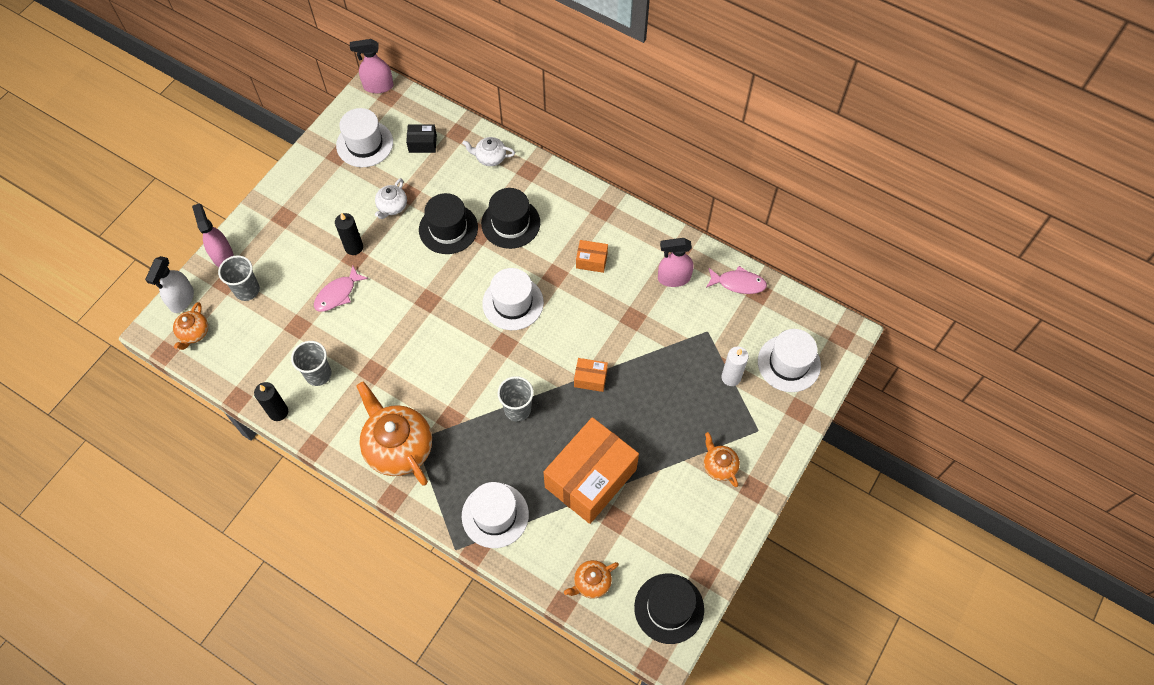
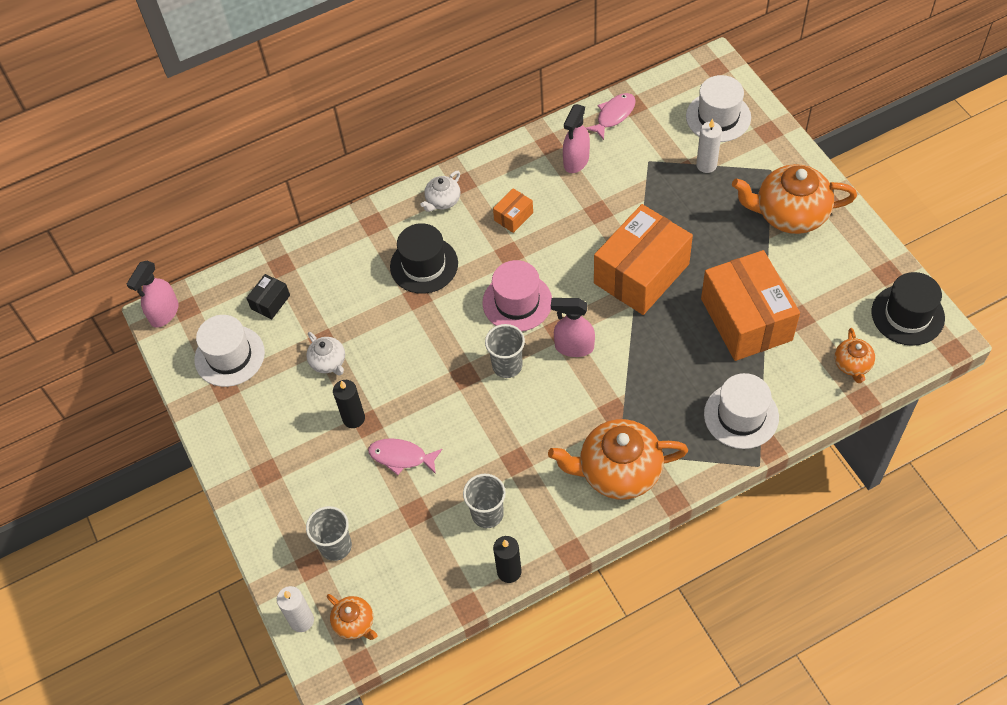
camera: 55 degrees left, 5 degrees down
(182, 299) = (301, 620): white spray bottle -> white candle
(222, 255) = (273, 555): pink spray bottle -> pink spray bottle (574, 347)
(337, 294) = (401, 457): pink fish -> pink fish turned 120 degrees clockwise
(448, 228) = (392, 322): black hat -> none
(490, 158) = (333, 250): white teapot -> white teapot (442, 201)
(513, 303) = (517, 302): white hat -> pink hat
(517, 409) = (638, 348): grey cup -> grey cup (507, 366)
(590, 378) = (641, 274): orange box -> orange box, size x2.37
(719, 466) = (789, 214): orange teapot -> orange teapot, size x2.00

